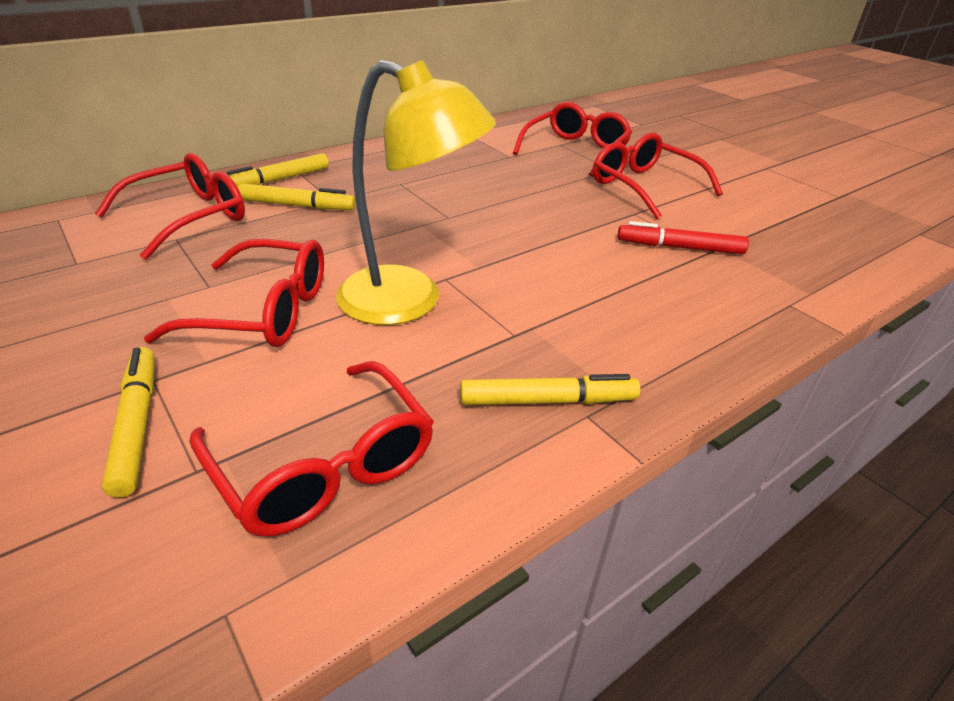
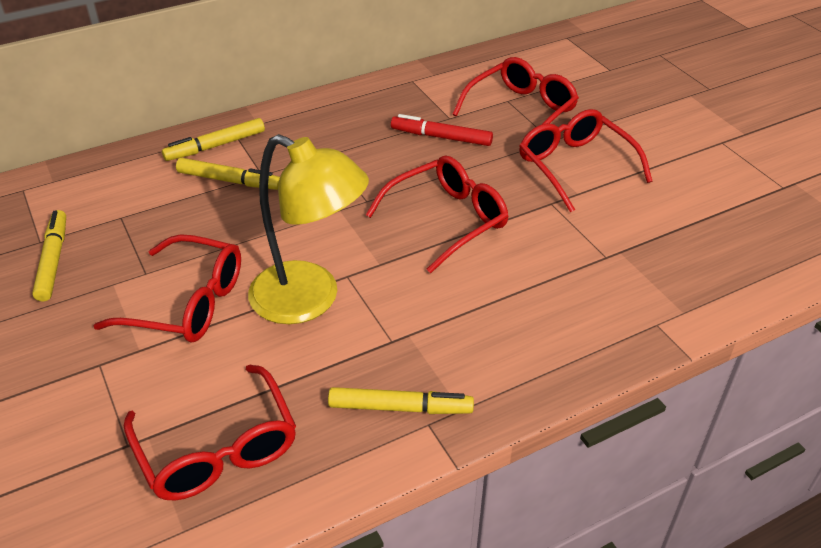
camera: 10 degrees right, 5 degrees up
(137, 425) = (87, 403): yellow marker -> yellow marker (53, 260)
(189, 217) = (133, 192): red glasses -> red glasses (447, 220)
(679, 247) = (579, 250): red marker -> red marker (441, 137)

